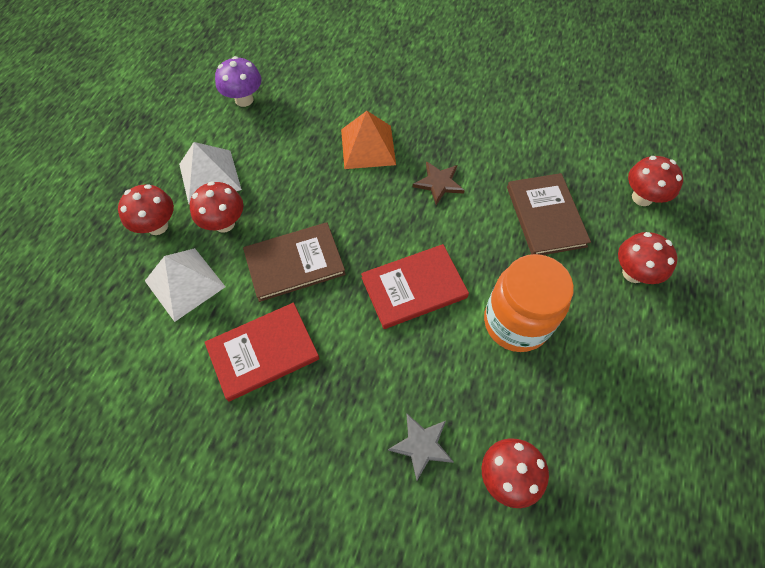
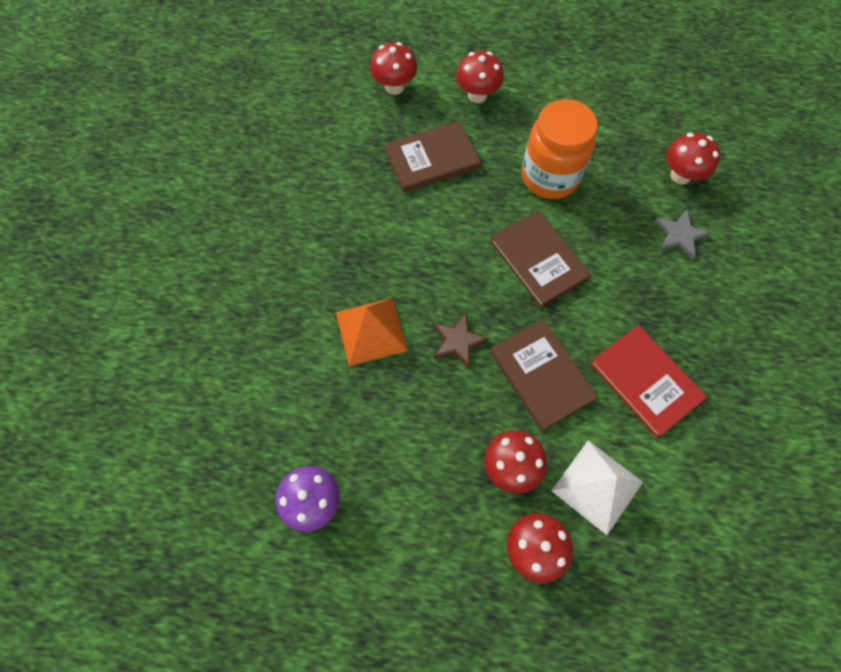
camera: 100 degrees left, 5 degrees up
(210, 176) = (448, 506): white pyramid -> none
(414, 288) = (538, 260): red book -> brown book
(438, 183) = (410, 253): brown star -> brown star (458, 341)

